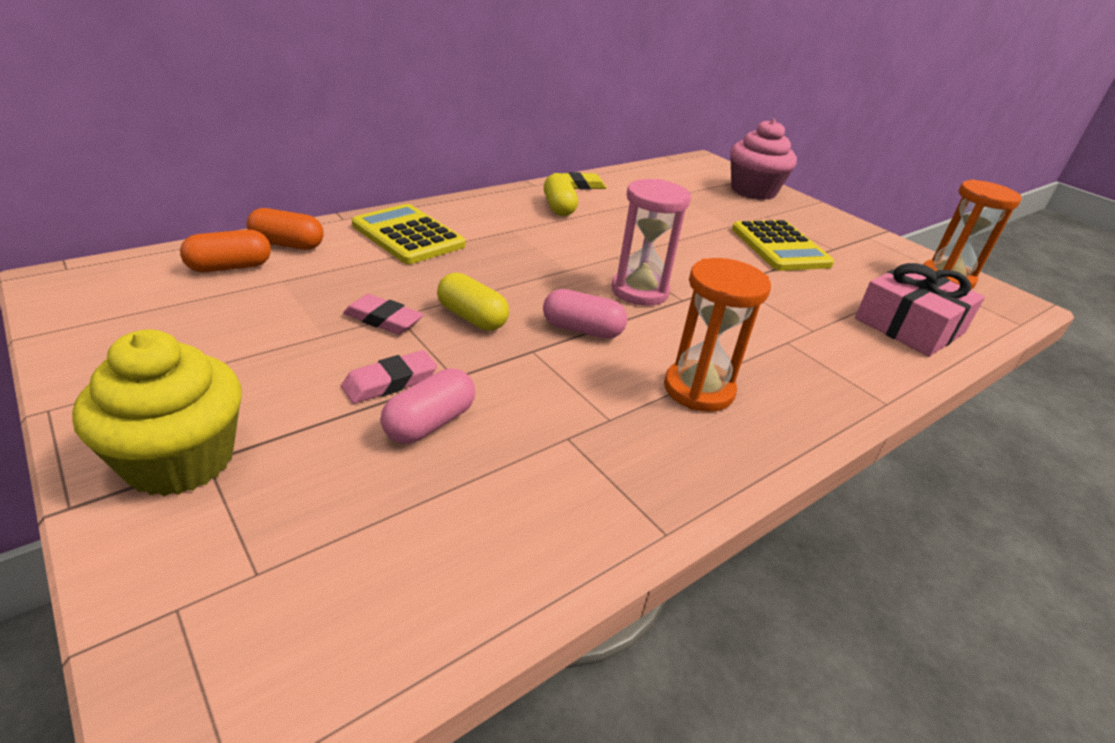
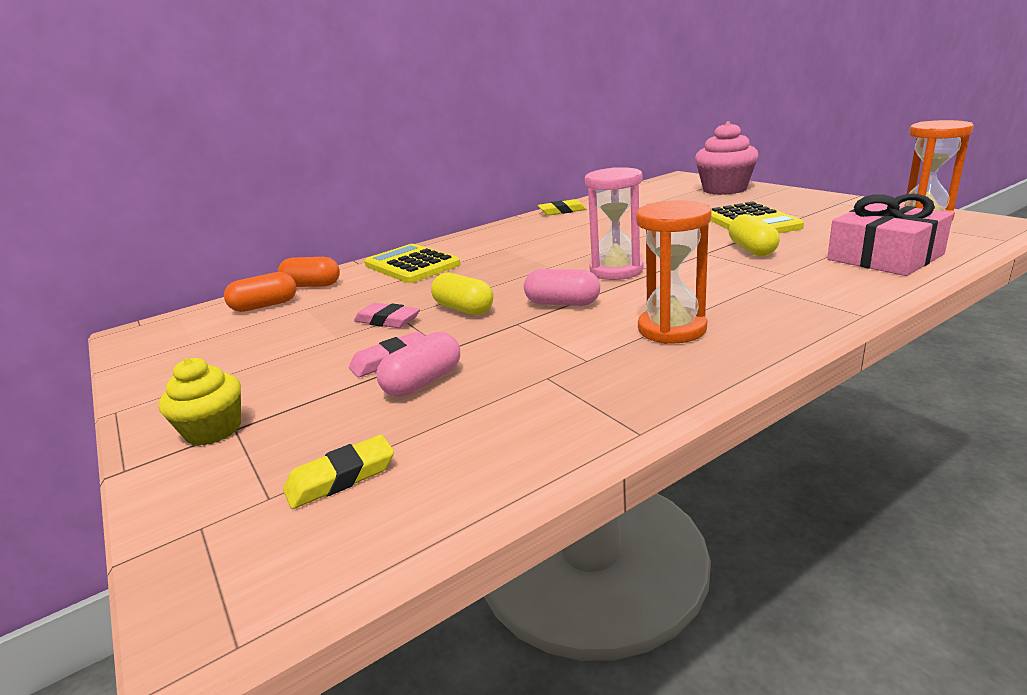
camera: 10 degrees right, 10 degrees down
(180, 460) = (213, 430): yellow cupcake -> yellow cupcake, size x0.63
(341, 555) = (341, 478): none -> yellow eraser
(559, 207) = (543, 228): yellow capsule -> yellow capsule (752, 249)

